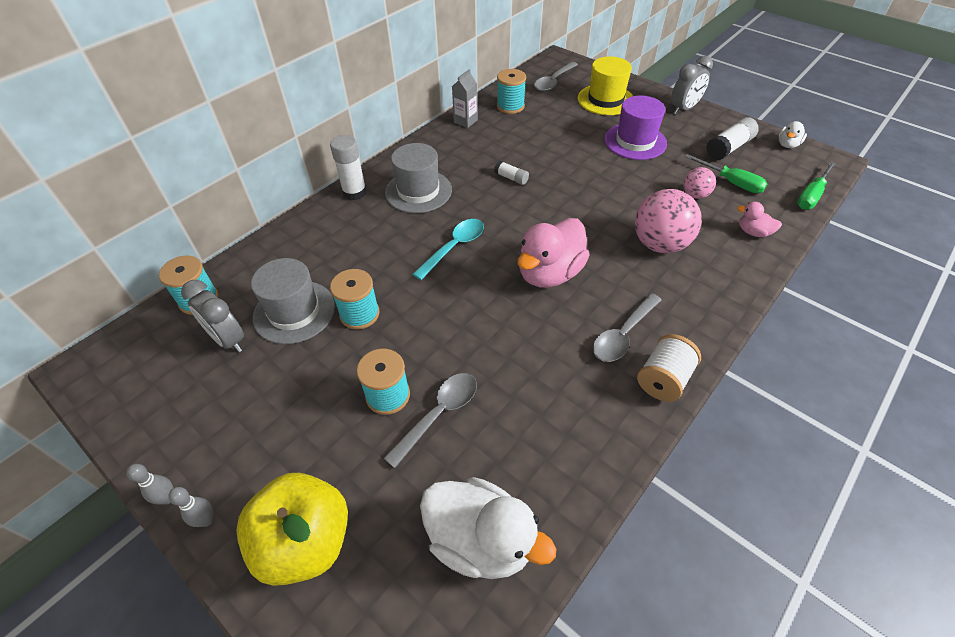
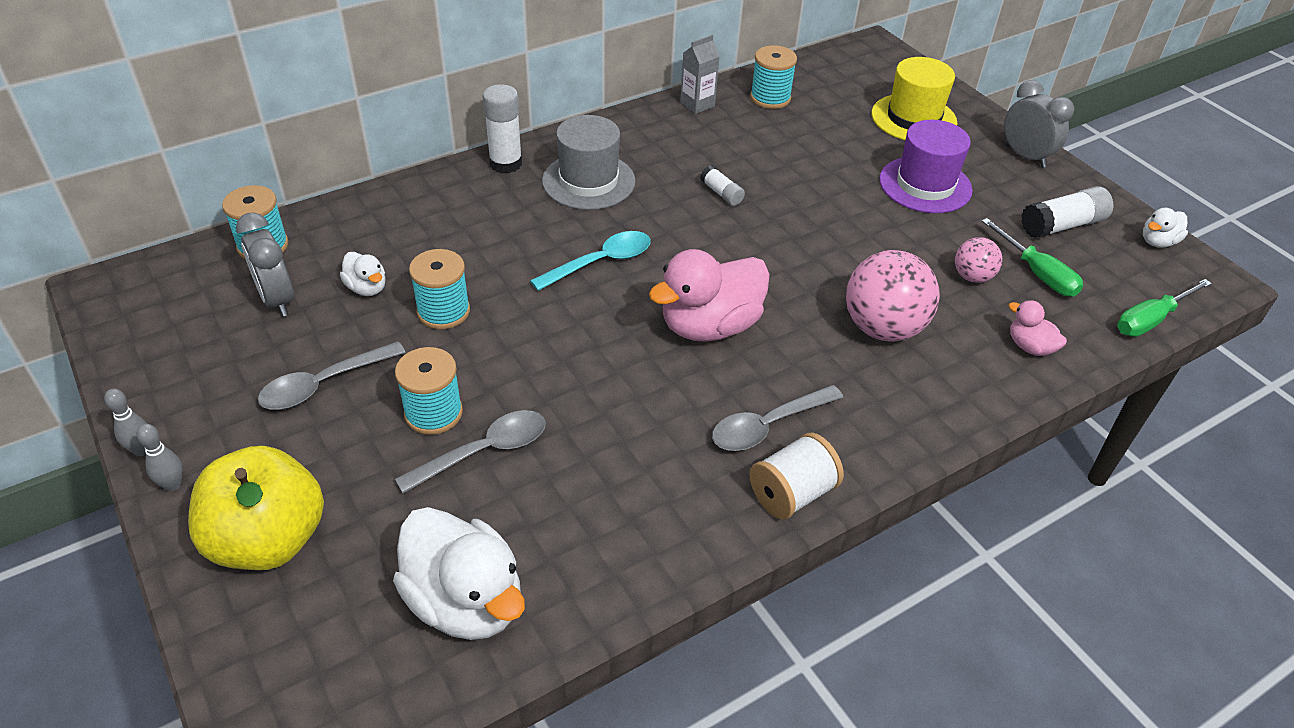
camera: 15 degrees right, 5 degrees down
(294, 311) = (367, 288): grey hat -> white duck
(553, 82) = (850, 77): grey spoon -> grey spoon (323, 384)
(684, 109) = (1025, 156): grey clock -> grey clock turned 105 degrees counterclockwise

